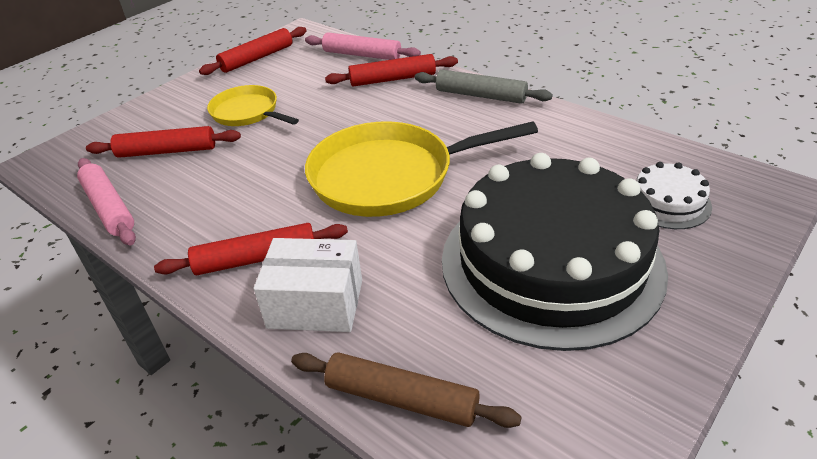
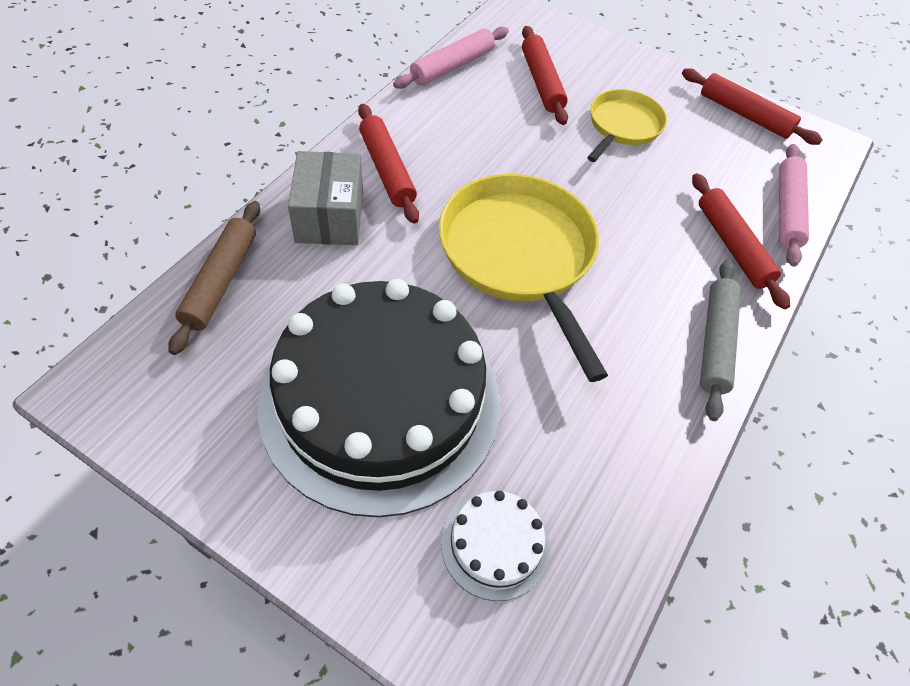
camera: 75 degrees right, 15 degrees up
(315, 303) = (330, 216): white box -> grey box

